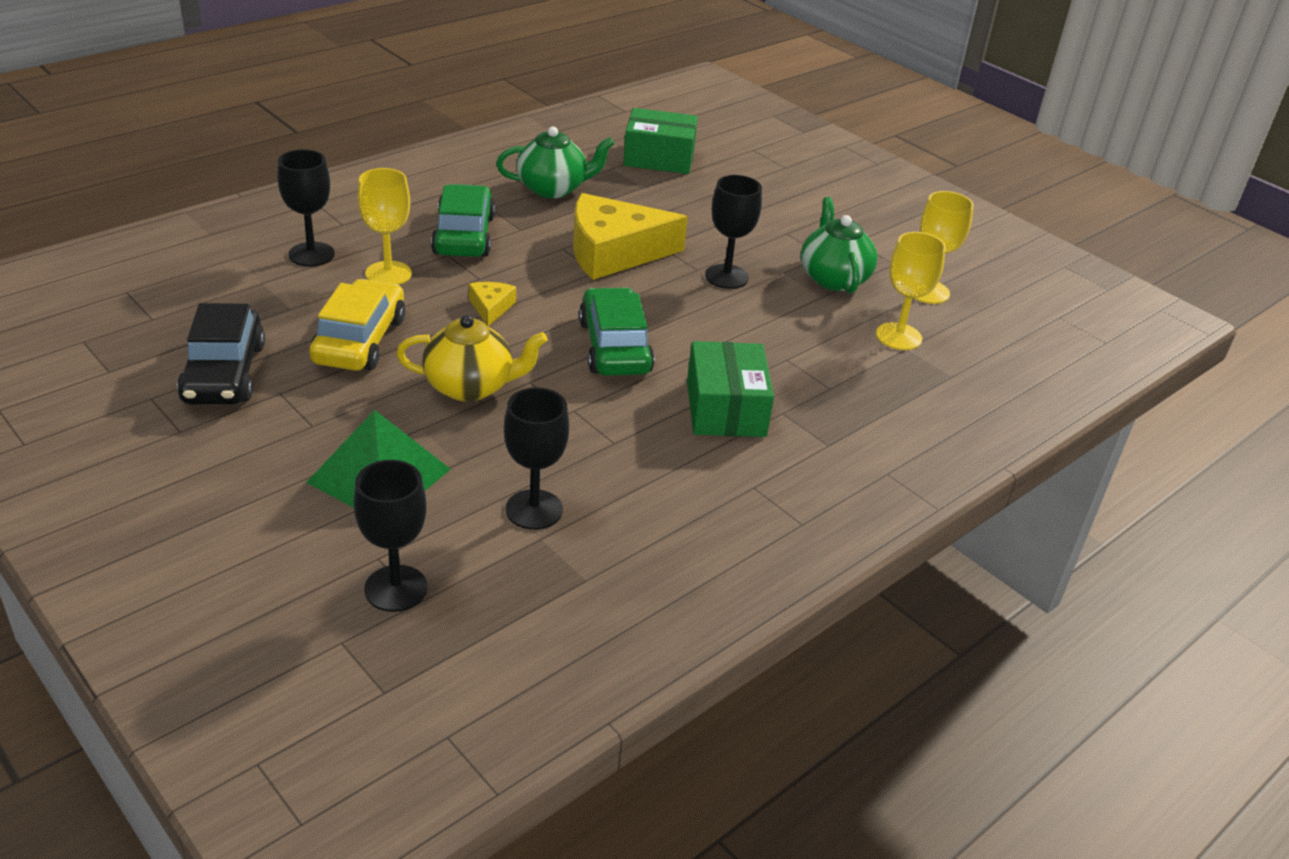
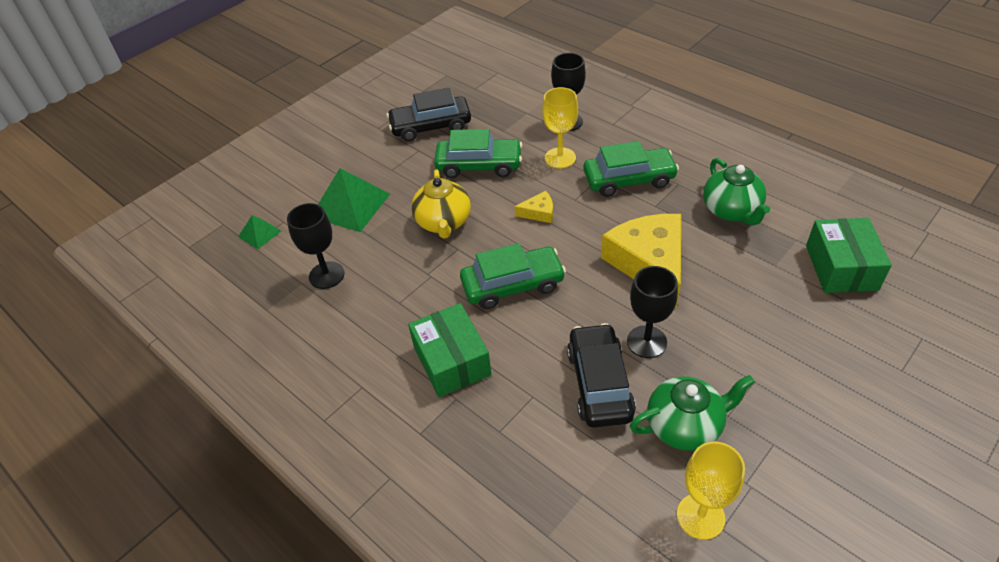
camera: 90 degrees right, 10 degrees up
(359, 340) = (479, 165): yellow car -> green car
(396, 588) = (259, 233): black goblet -> green pyramid
(726, 408) = (452, 361): green box -> green box turned 75 degrees clockwise
(776, 314) = (599, 383): none -> black car
(898, 336) = (600, 487): yellow goblet -> none

